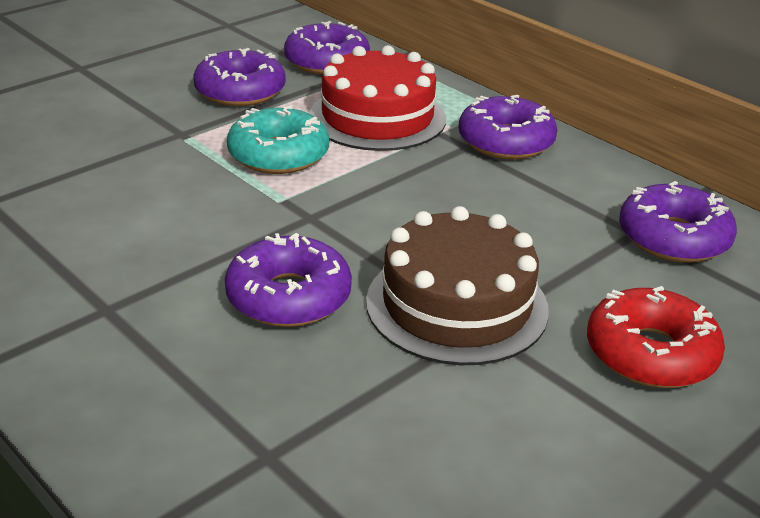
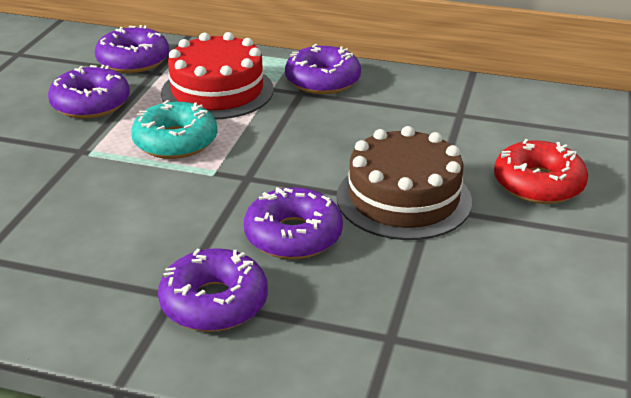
camera: 30 degrees left, 0 degrees up
(673, 238) = (484, 110): purple donut -> purple donut (214, 302)

